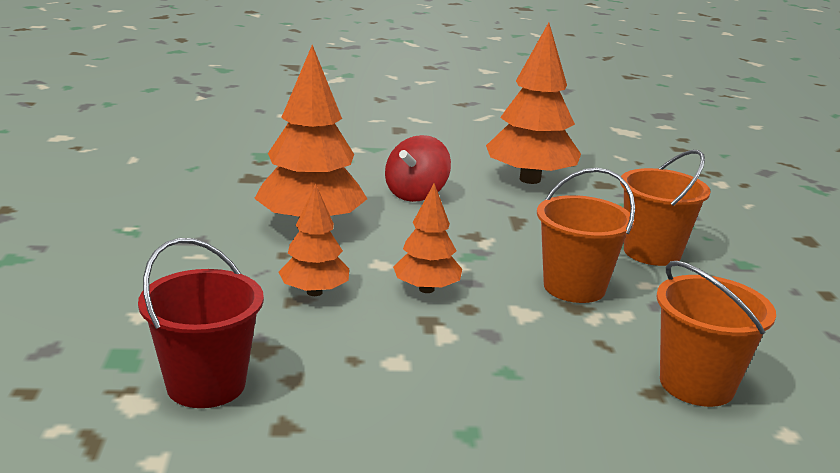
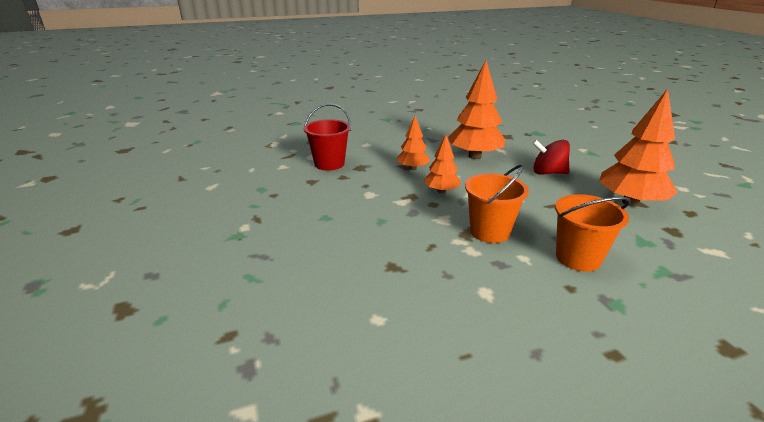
camera: 75 degrees right, 5 degrees up
(696, 384) = (411, 281): orange bucket -> none

